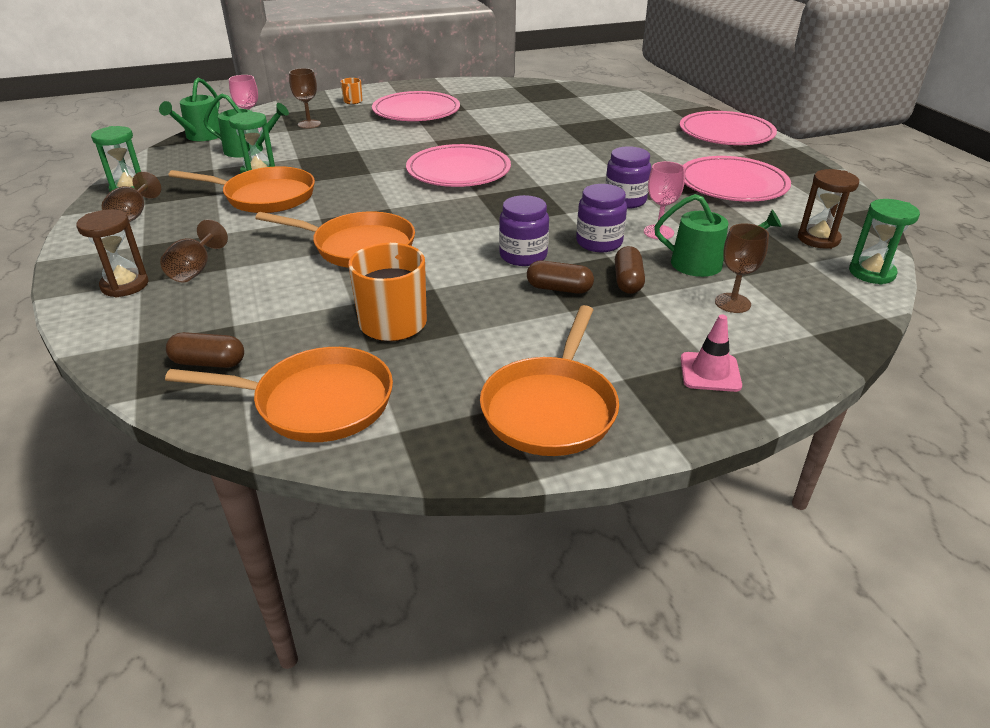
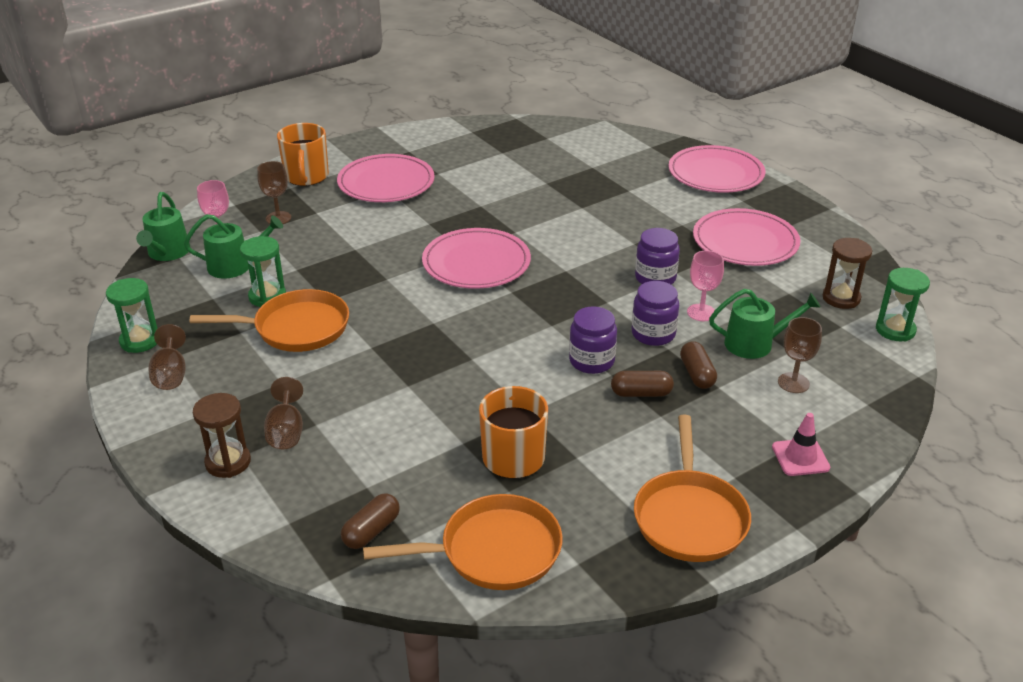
camera: 15 degrees left, 0 degrees up
(209, 362) = (371, 531): brown capsule -> brown capsule turned 45 degrees counterclockwise
(352, 101) = (306, 177): orange mug -> orange mug, size x2.06
(358, 247) = (431, 377): orange pan -> none

